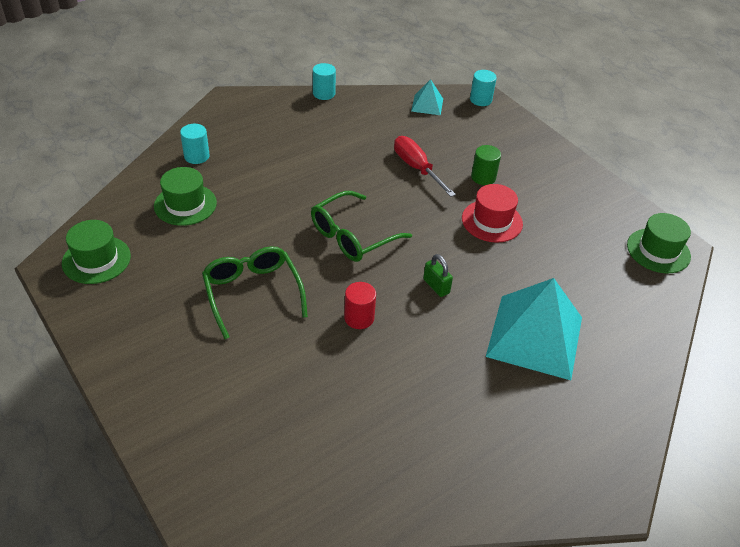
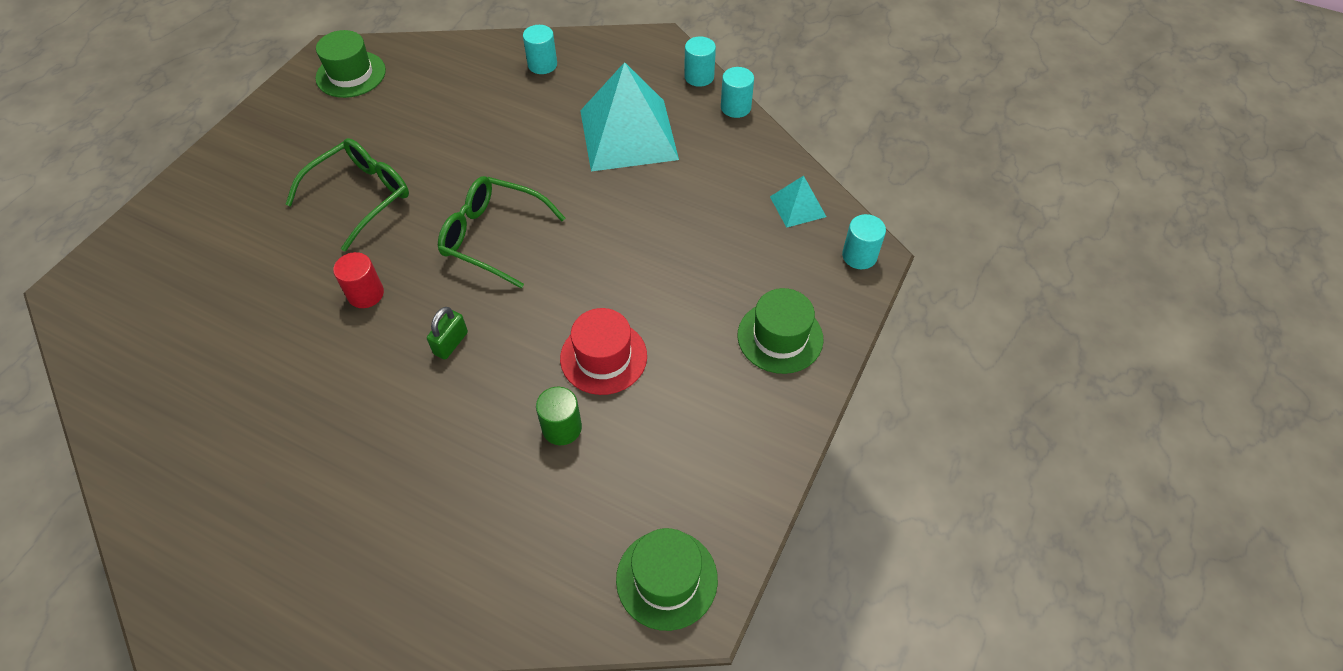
camera: 65 degrees right, 10 degrees up
(185, 204) = (462, 92): green hat -> green hat (780, 337)
(281, 96) = (699, 77): none -> turquoise cylinder
(416, 168) = (656, 245): red screwdriver -> none
(483, 177) = (687, 318): green cylinder -> green cylinder (562, 428)
(535, 336) = (414, 473): turquoise pyramid -> turquoise pyramid (628, 134)

